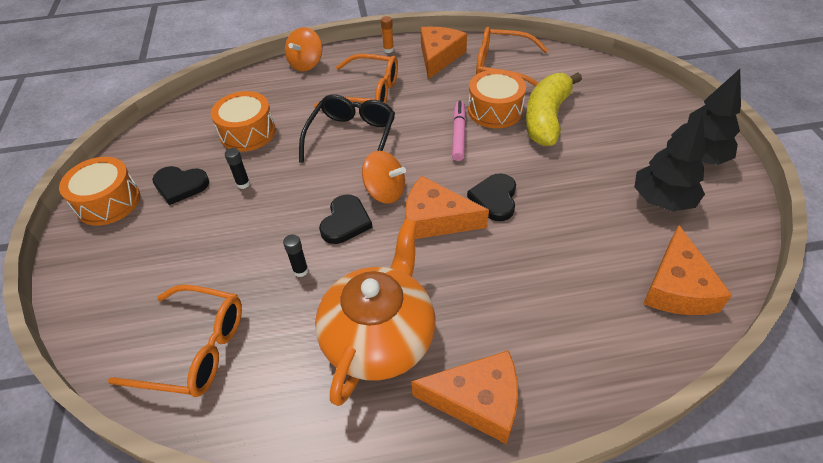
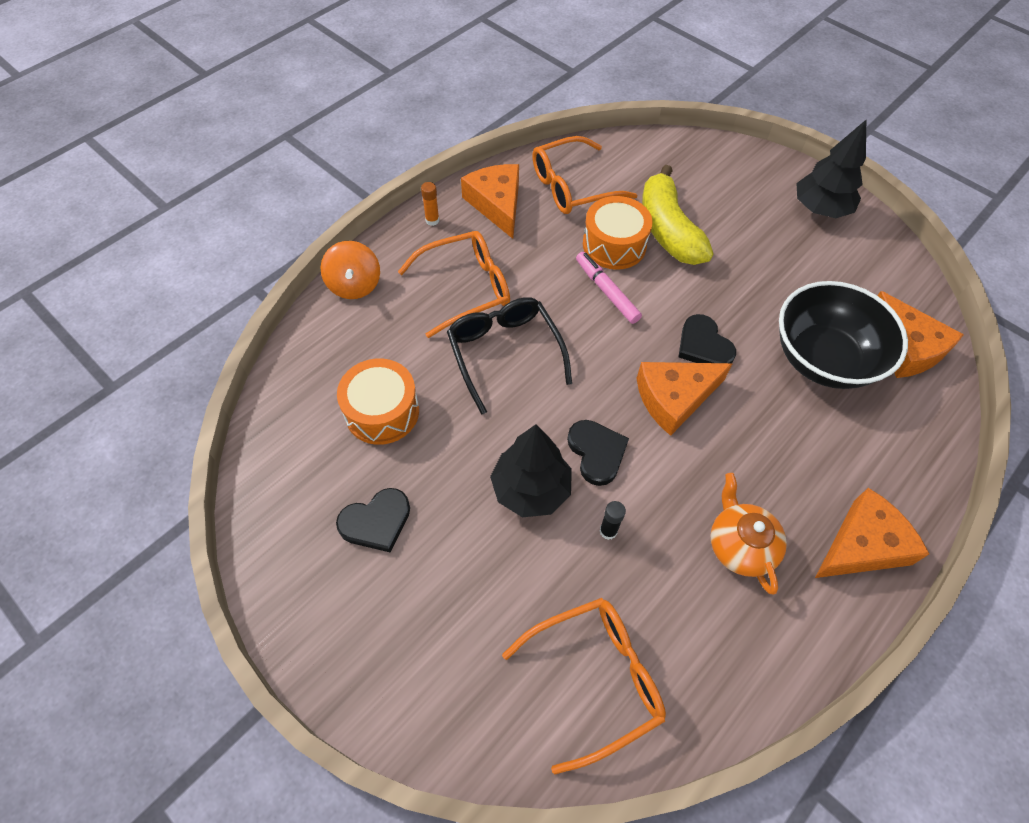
camera: 40 degrees left, 10 degrees up
(108, 202) = (311, 595): orange drum -> none
(243, 184) = (446, 475): black glue stick -> none
(380, 336) = (740, 545): orange teapot -> orange teapot, size x0.59
(385, 192) = (601, 397): orange spinning top -> none
(586, 256) = (823, 359): none -> black bowl
(662, 200) = (830, 269): black tree -> black tree (531, 489)

